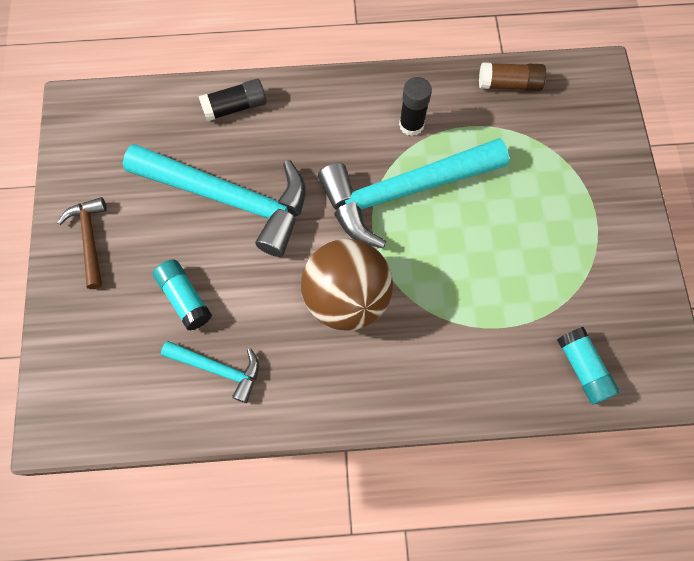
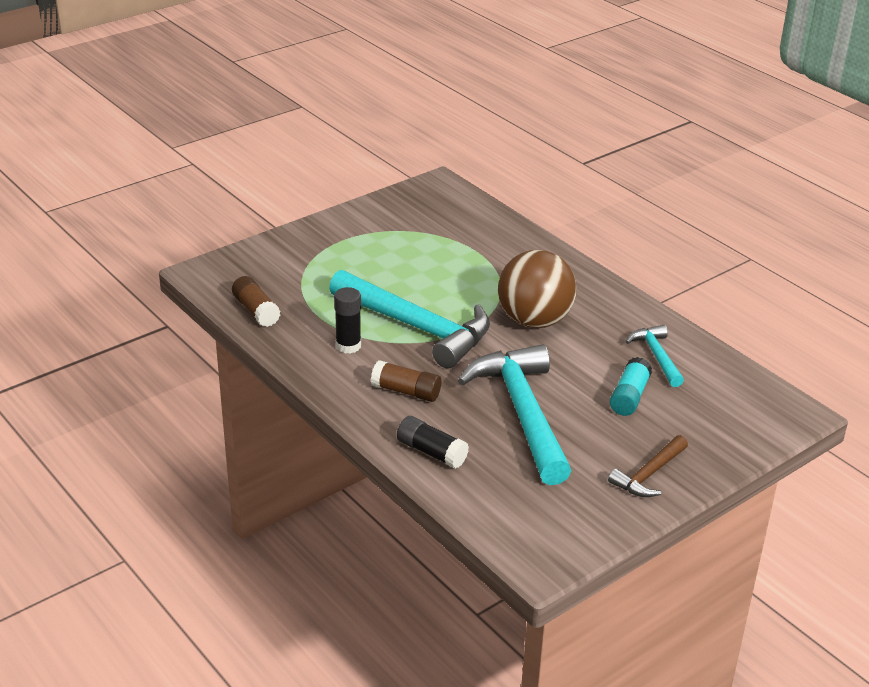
camera: 125 degrees left, 35 degrees down
(319, 132) = (406, 391): none -> brown glue stick
(582, 368) = (468, 214): turquoise glue stick -> none

